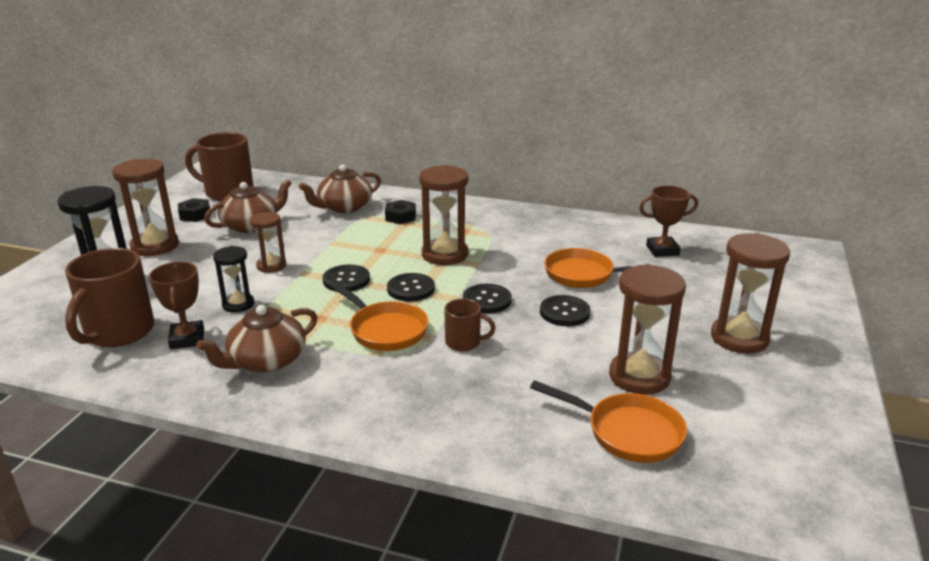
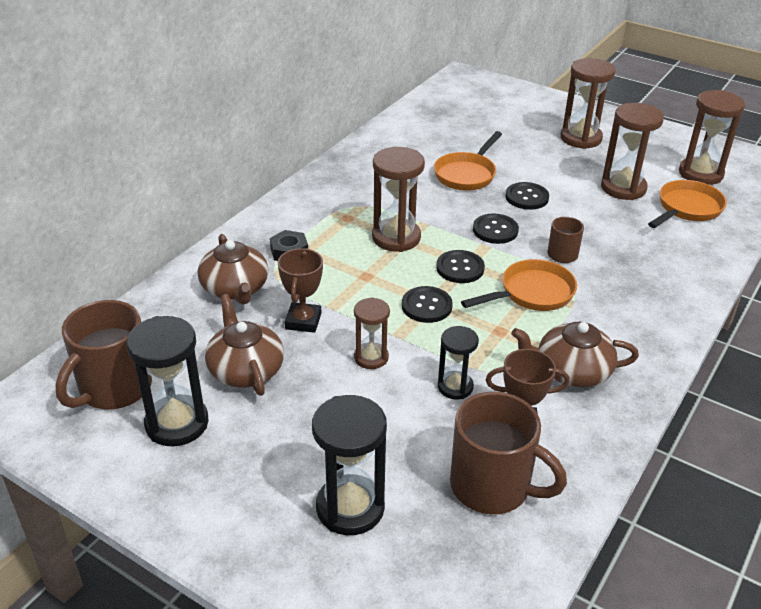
camera: 75 degrees left, 10 degrees up
(155, 246) = (264, 463): brown hourglass -> brown hourglass (700, 174)
(195, 215) = (177, 423): black nut -> black hourglass
(266, 360) = (571, 371): brown teapot -> brown teapot turned 120 degrees clockwise
(662, 250) = (437, 130): brown trophy -> brown trophy (303, 321)

